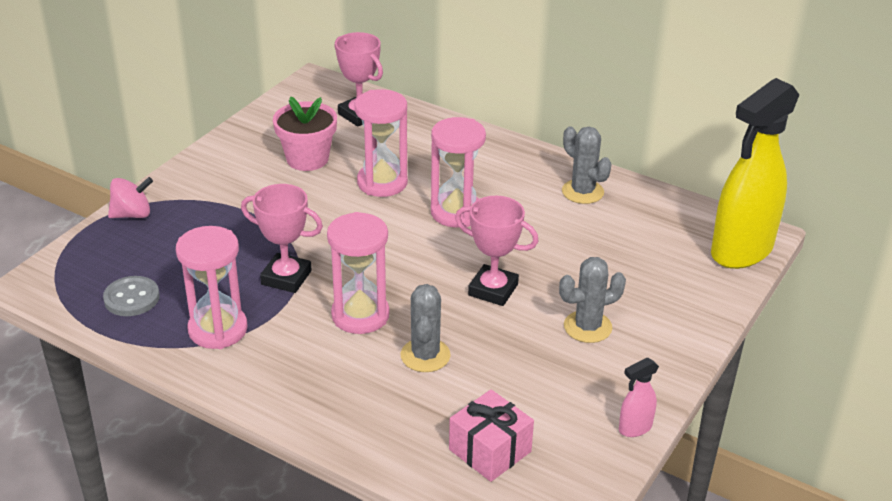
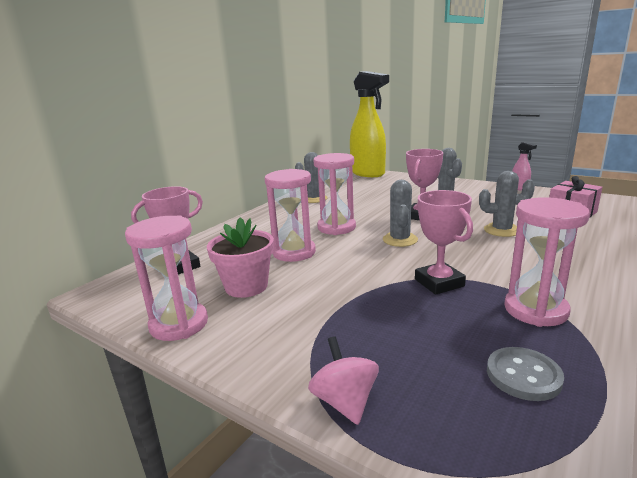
camera: 85 degrees left, 15 degrees down
(286, 277) = (439, 283): pink trophy -> pink trophy turned 45 degrees counterclockwise
(360, 315) = (472, 251): pink hourglass -> pink hourglass (179, 324)
(406, 261) = (400, 240): none -> grey cactus

